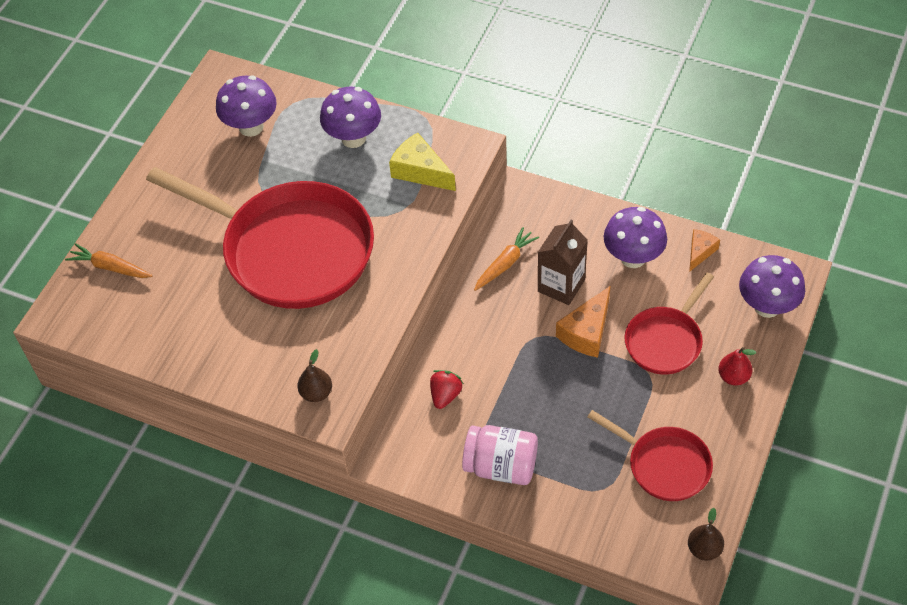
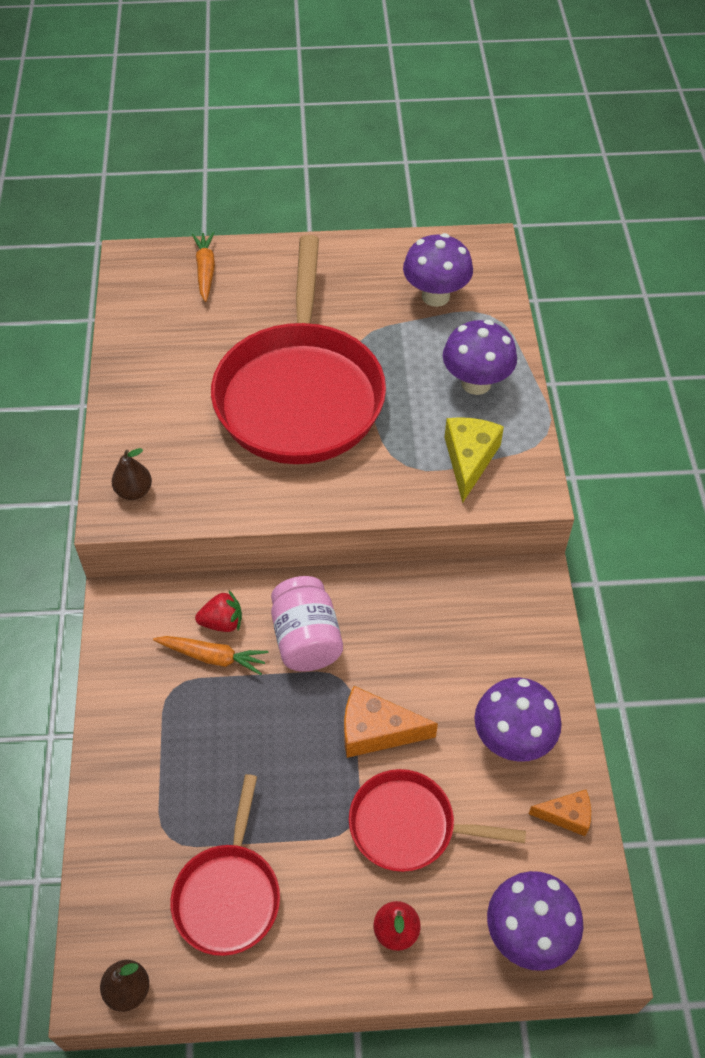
camera: 60 degrees right, 0 degrees up
(501, 466) = (154, 715): pink jar -> pink jar (306, 639)
(505, 263) = (426, 607): orange carrot -> orange carrot (213, 657)
(561, 285) = (427, 677): brown carton -> none

